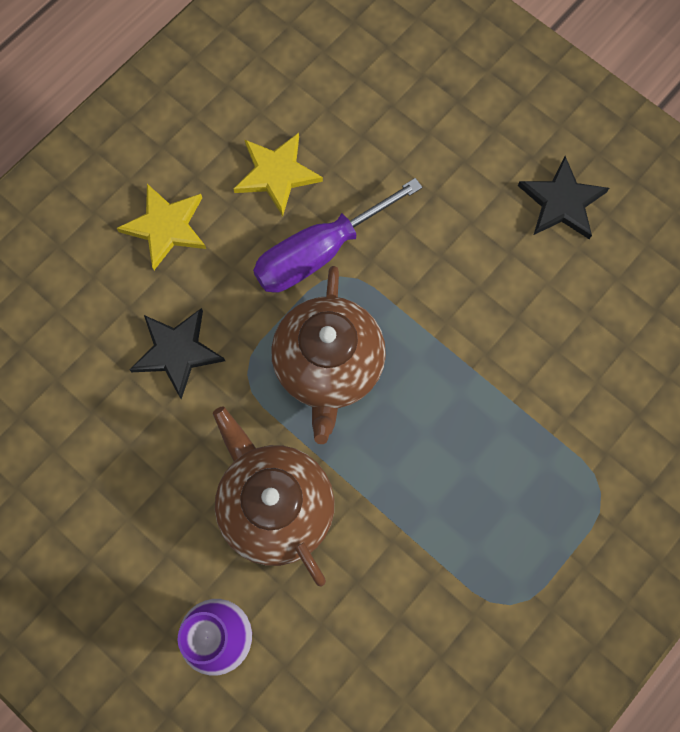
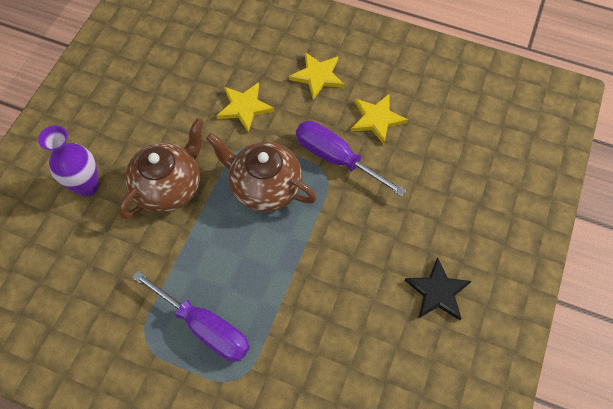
camera: 70 degrees right, 10 degrees down
(177, 352) = (244, 107): black star -> yellow star
(328, 366) = (265, 187): brown teapot -> brown teapot turned 45 degrees clockwise
(517, 514) = (205, 327): none -> purple screwdriver

